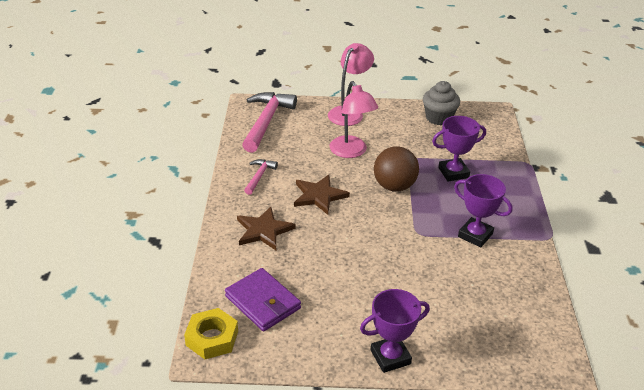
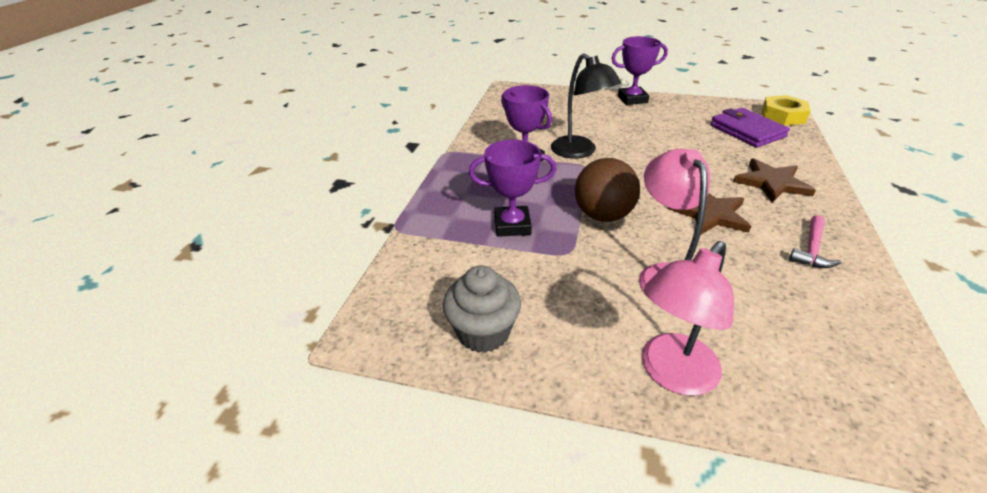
camera: 165 degrees left, 0 degrees up
(266, 122) = (858, 370): pink hammer -> none
(429, 250) = (579, 152): none -> black lamp

